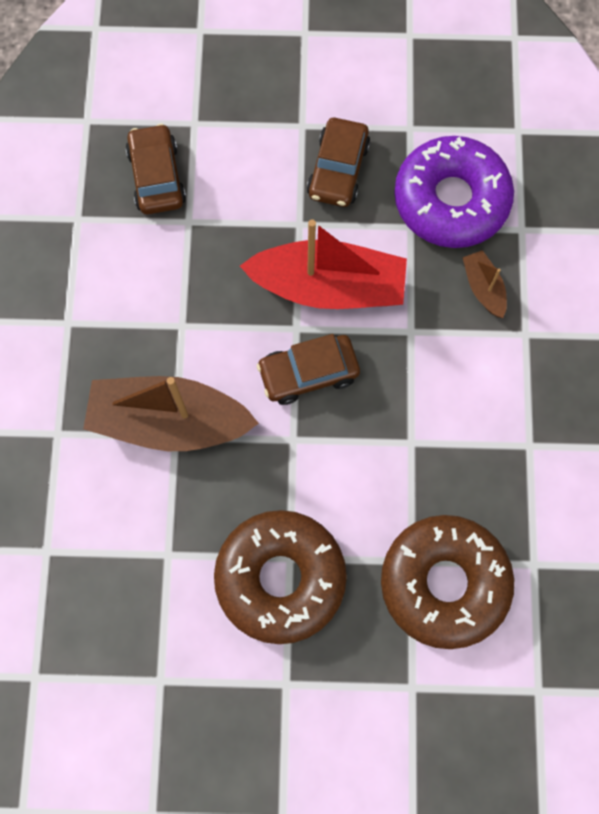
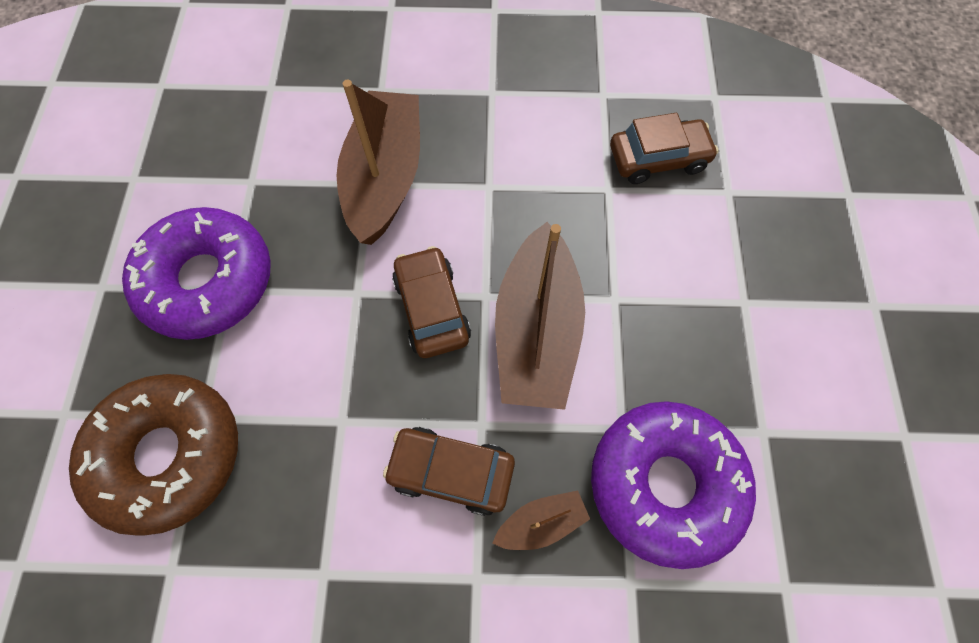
camera: 90 degrees right, 5 degrees down
(280, 578) = (208, 281): brown donut -> purple donut
(328, 287) = (536, 330): red boat -> brown boat
(338, 170) = (690, 342): brown car -> brown car (451, 471)

